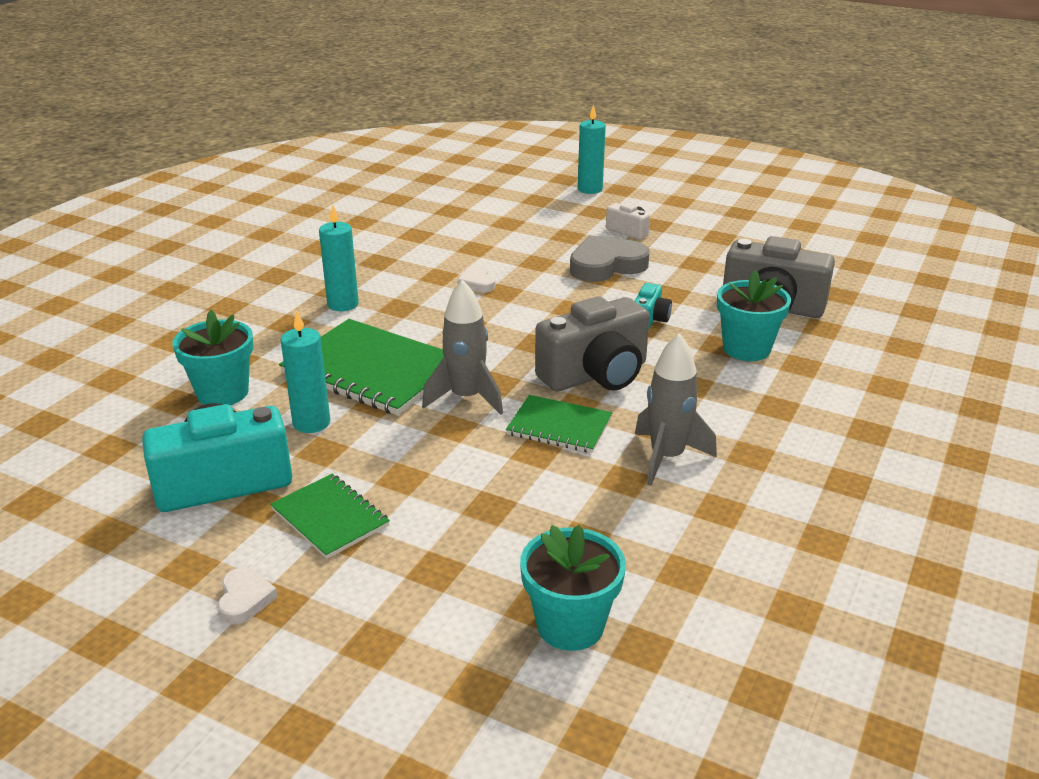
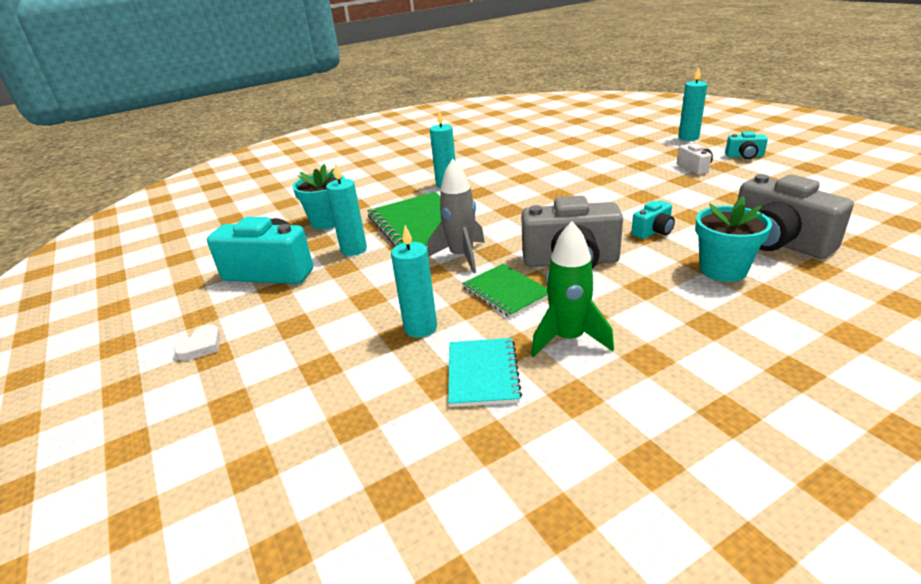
camera: 35 degrees right, 0 degrees up
(330, 517) = (299, 311): green notebook -> none
(476, 283) = (544, 185): white heart -> none
(505, 492) = (420, 328): none -> turquoise candle
(570, 625) = (360, 447): turquoise flower pot -> none
(606, 265) = (653, 188): grey heart -> none
(618, 516) = (483, 373): none -> turquoise notebook
(667, 457) = (568, 339): grey rocket -> green rocket
(668, 207) = (744, 156): none -> turquoise camera

